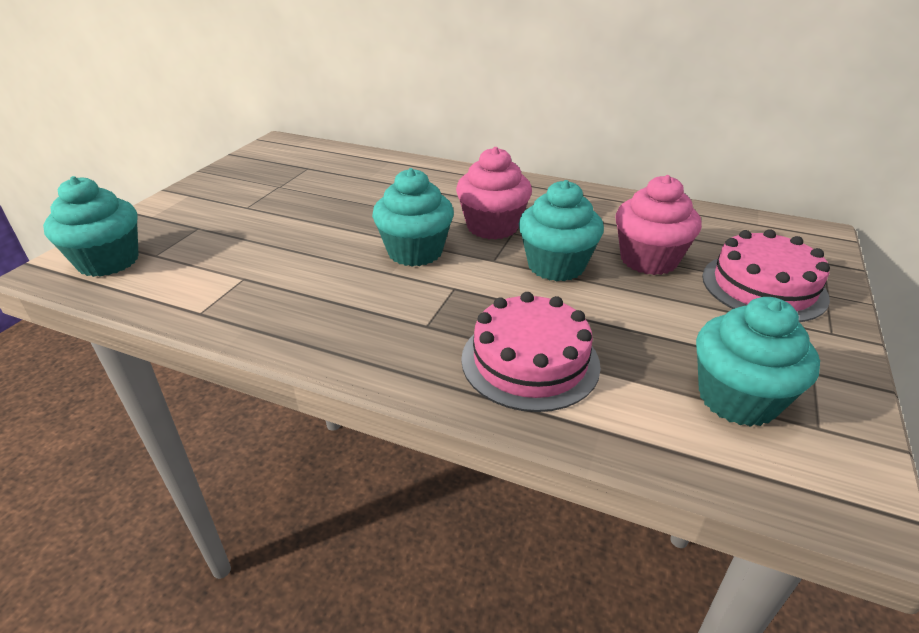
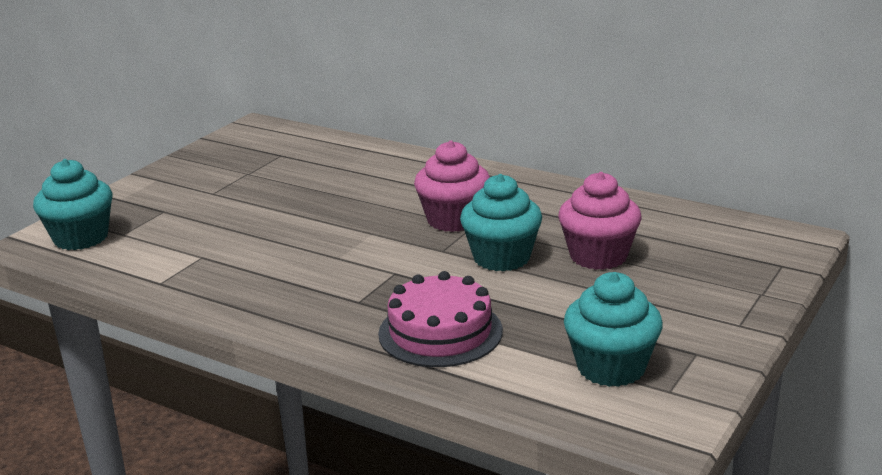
camera: 10 degrees right, 10 degrees down
(415, 252) = (367, 240): turquoise cupcake -> none
(763, 286) = (700, 284): pink cake -> none

